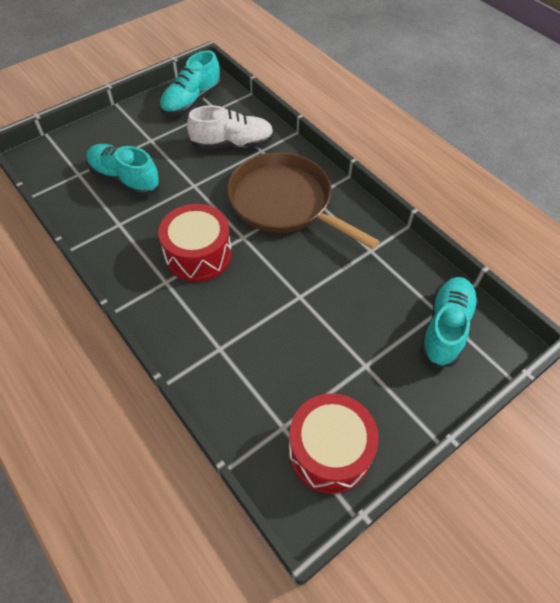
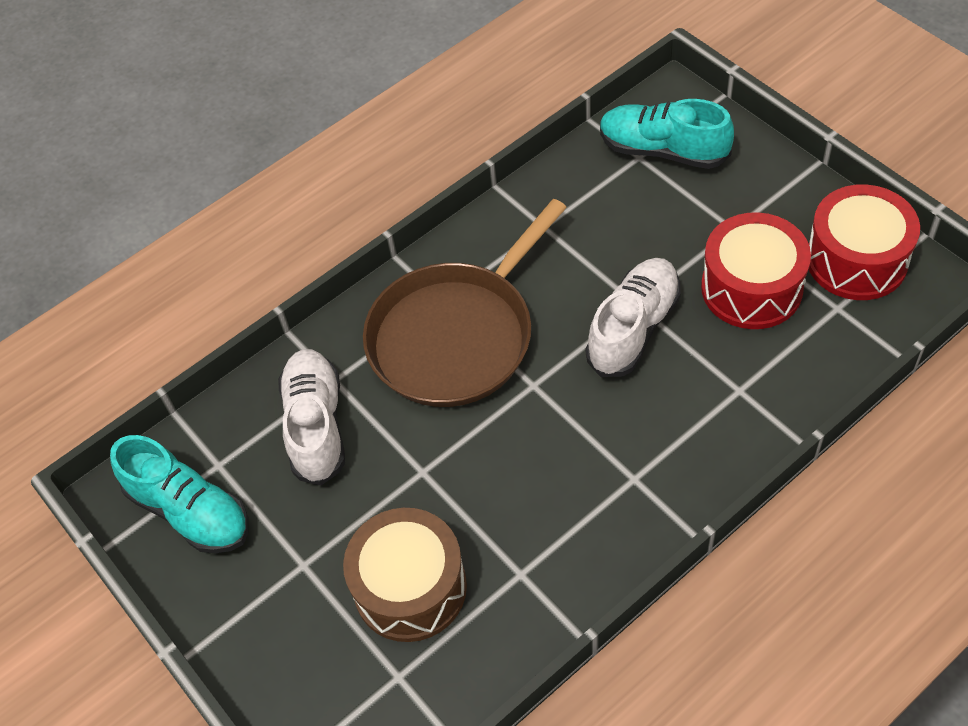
camera: 85 degrees left, 0 degrees up
(125, 179) = (410, 587): turquoise shoe -> brown drum
(198, 254) = (575, 441): red drum -> red drum (751, 288)
(279, 292) = (633, 328): none -> white shoe

